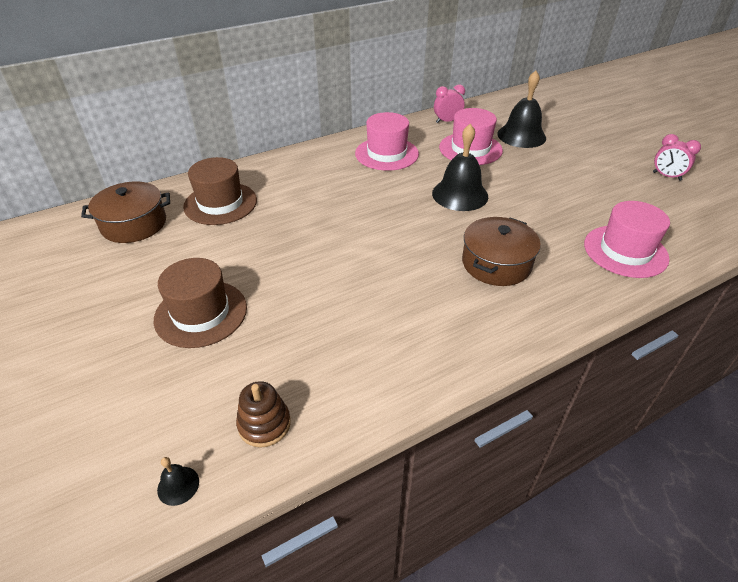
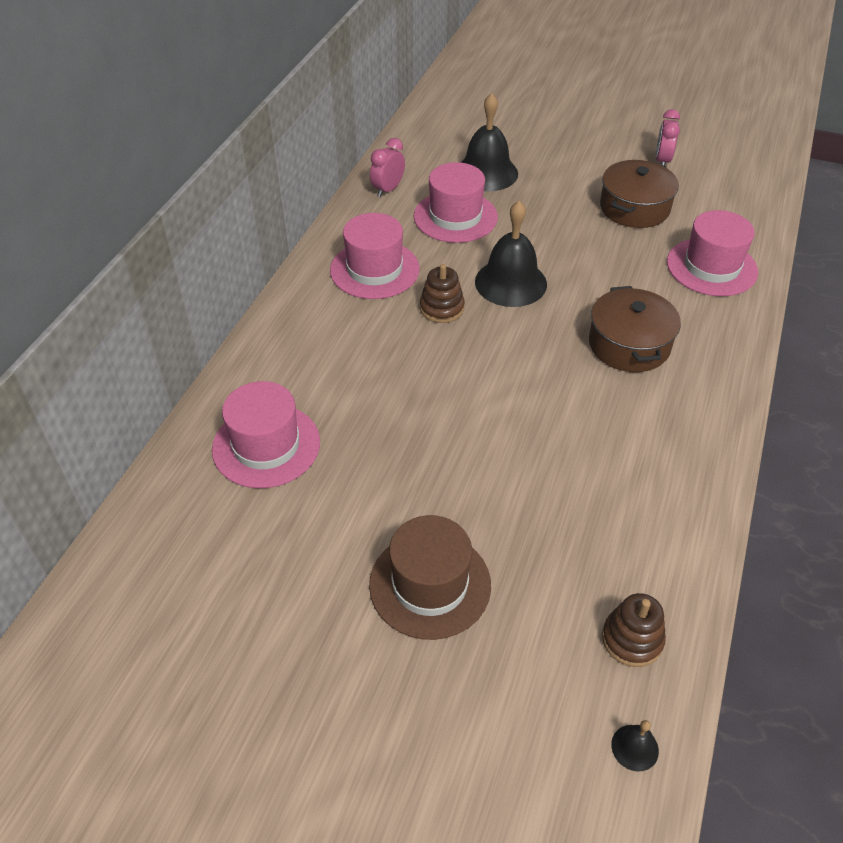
camera: 40 degrees left, 5 degrees up
(134, 224) = (194, 540): brown pot -> brown pot (634, 208)
(220, 203) = (266, 445): brown hat -> pink hat
(399, 188) = (442, 308): none -> brown stacking toy
(666, 176) = (662, 161): pink clock -> pink clock turned 105 degrees clockwise

